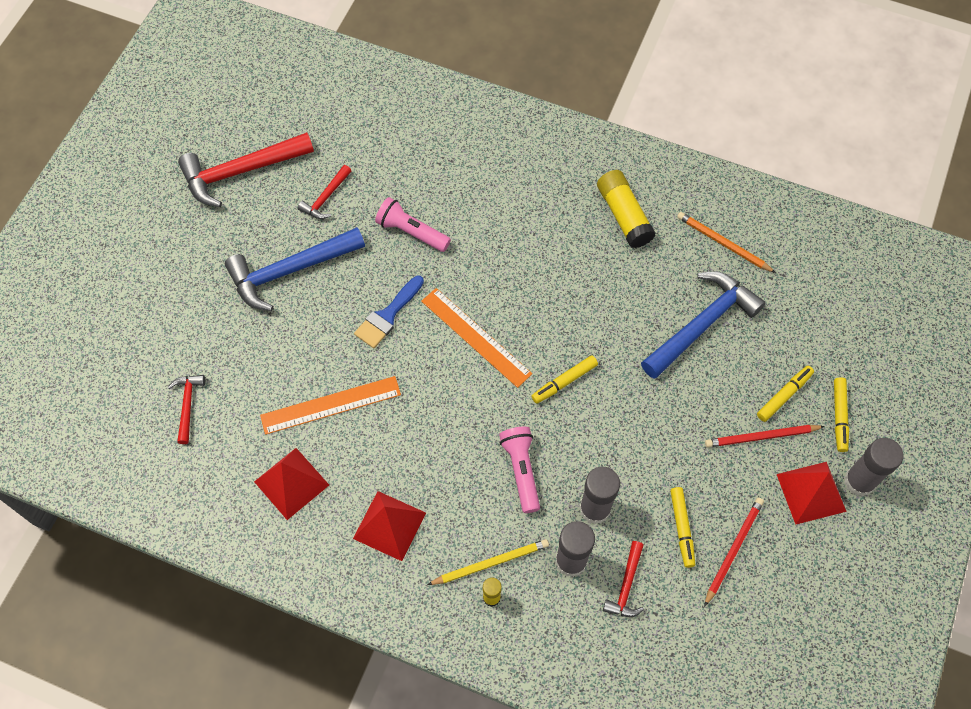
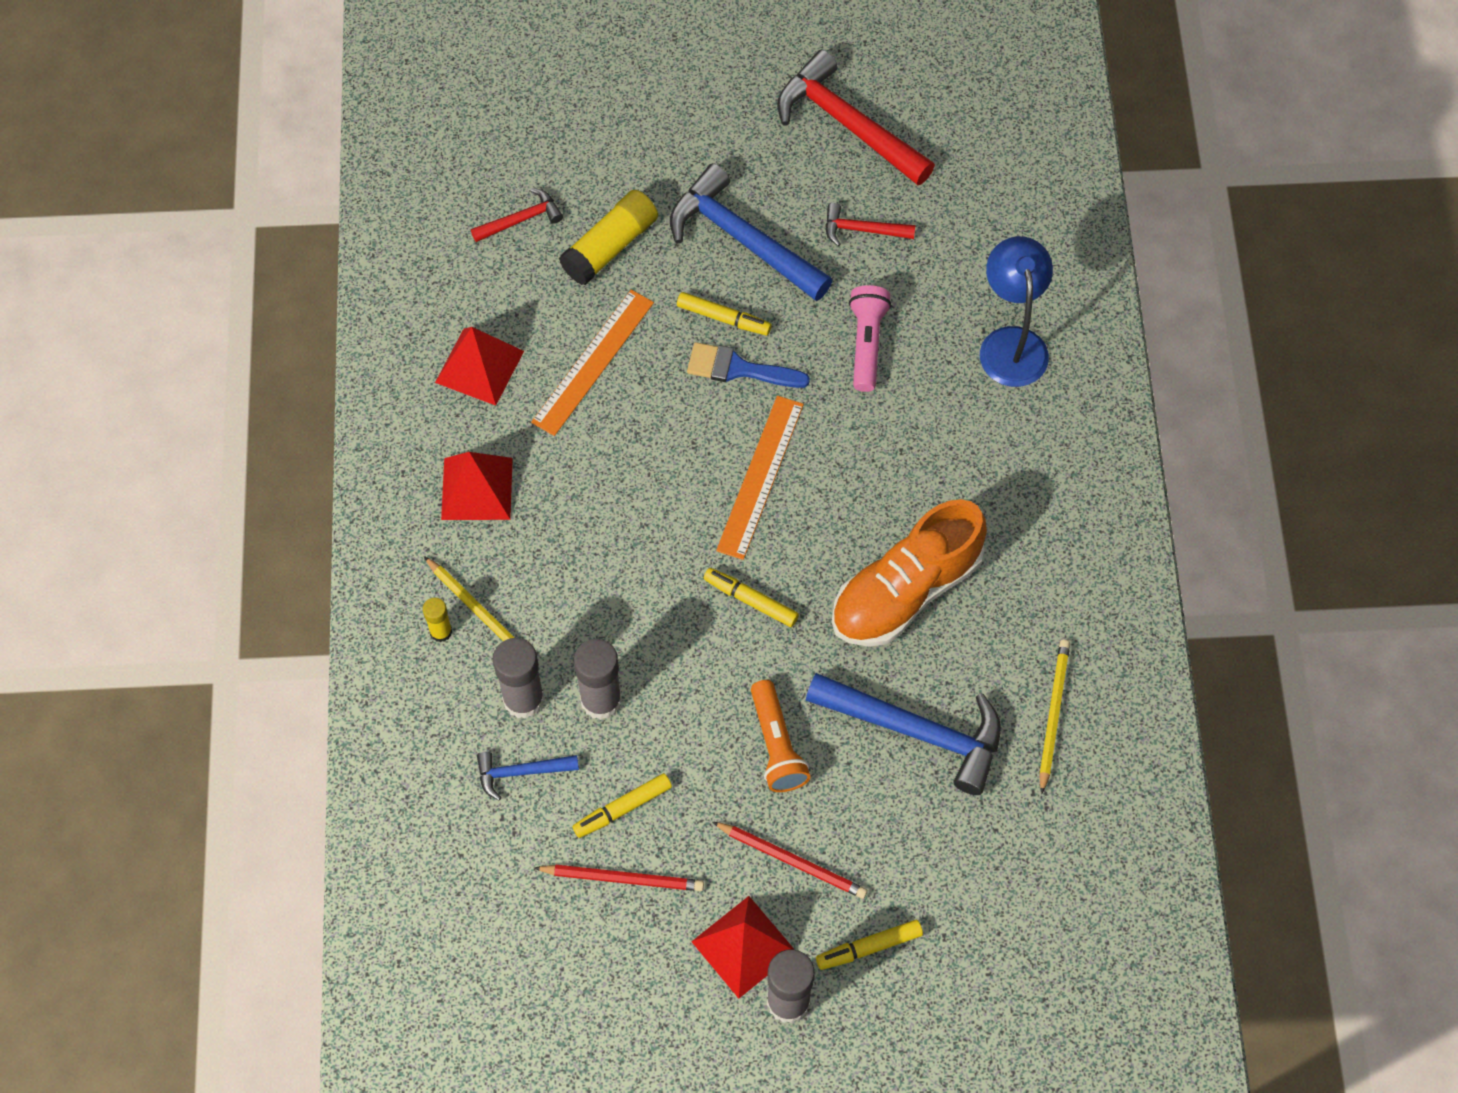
camera: 65 degrees right, 0 degrees up
(331, 405) = (593, 362): orange ruler -> orange ruler turned 75 degrees clockwise
(456, 152) = (1011, 343): none -> blue lamp
(521, 471) = (610, 599): pink flashlight -> none
(601, 287) = (905, 591): none -> orange shoe
(624, 215) = (1028, 577): yellow glue stick -> yellow glue stick (610, 246)
(626, 586) = (521, 772): red hammer -> blue hammer
(676, 411) = (776, 745): none -> orange flashlight
(723, 244) = (1053, 715): orange pencil -> yellow pencil
(762, 437) = (791, 860): red pencil -> red pencil turned 150 degrees clockwise
(784, 395) = (864, 868): yellow marker -> yellow marker (723, 318)

